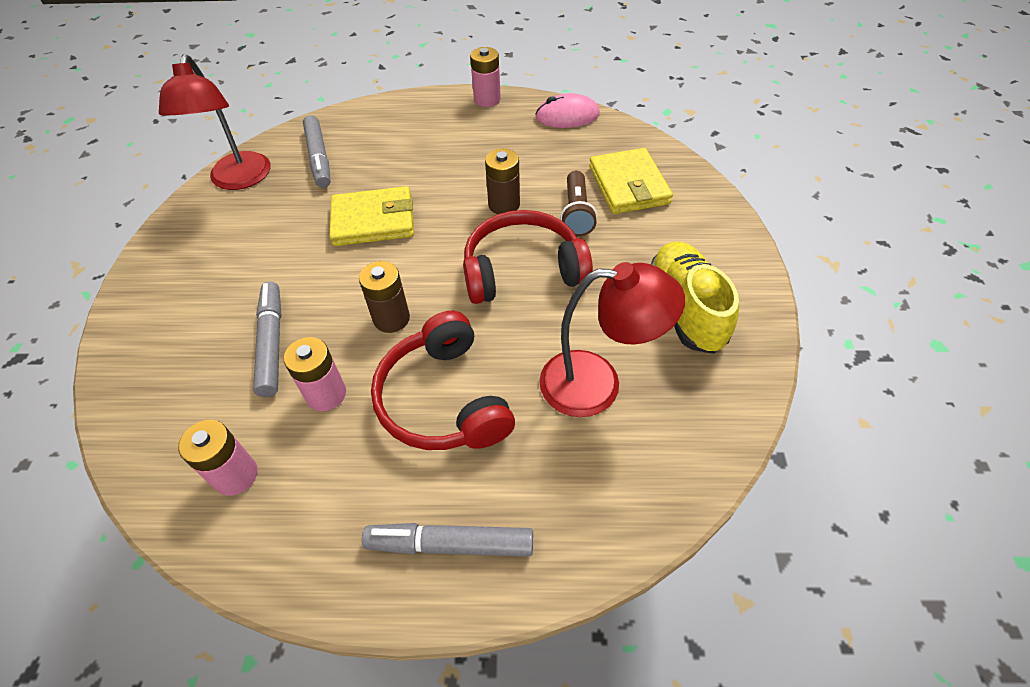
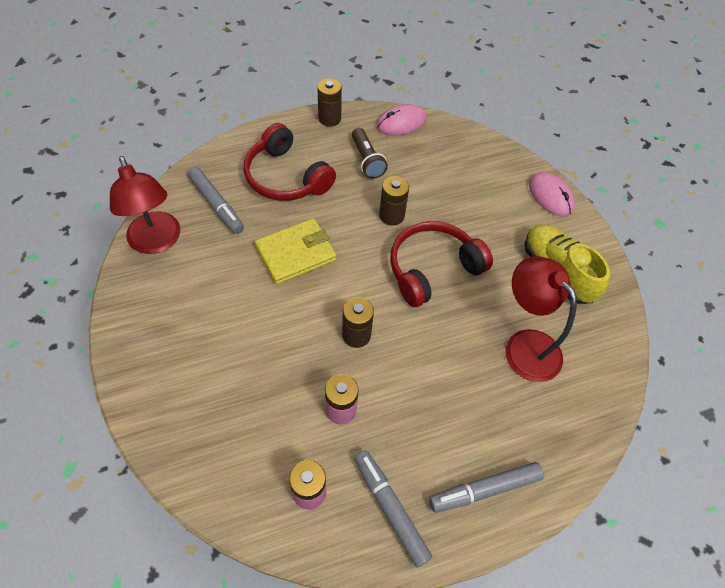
camera: 25 degrees left, 5 degrees up
(272, 343) = (275, 381): grey marker -> grey marker (390, 508)
(443, 399) = (427, 388): red headphones -> red headphones (286, 177)
(487, 99) = (329, 118): pink battery -> brown battery
(576, 213) = (449, 211): brown flashlight -> brown flashlight (367, 160)
(597, 384) = (525, 345): red lamp -> red lamp turned 105 degrees counterclockwise
(628, 185) = (475, 177): yellow wallet -> none
(718, 223) = (550, 196): none -> pink mouse

